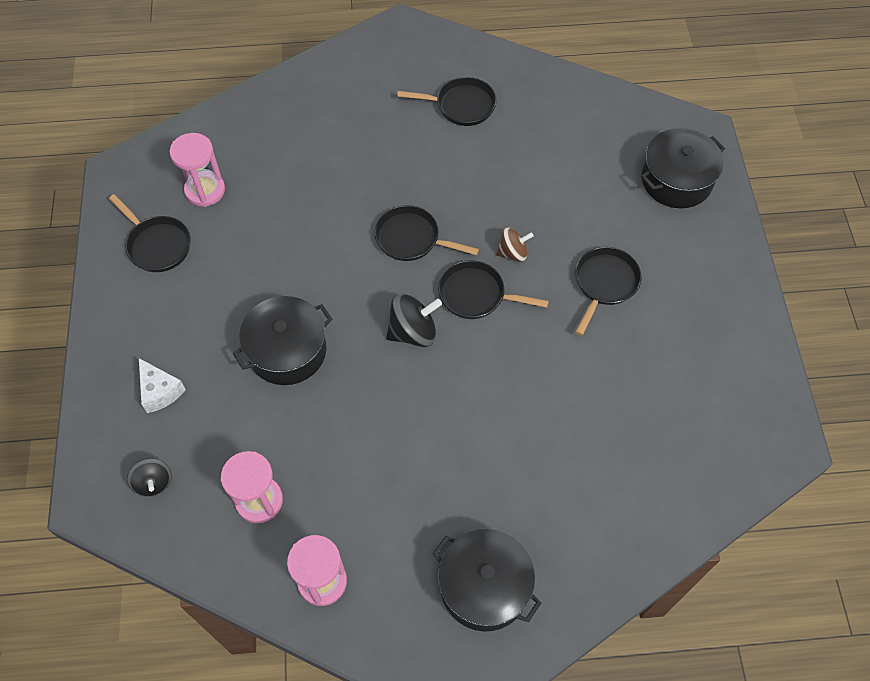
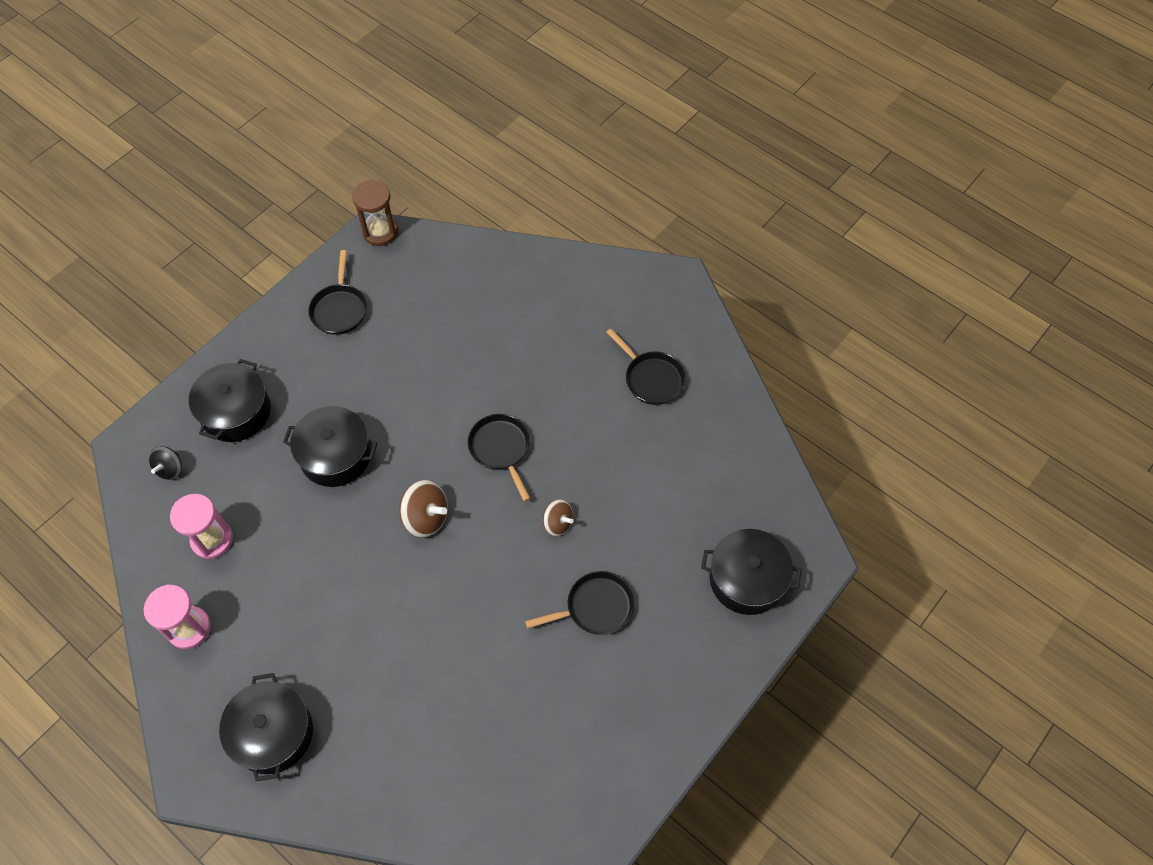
camera: 45 degrees right, 0 degrees up
(122, 163) = (380, 232): none -> brown hourglass
(160, 391) = (236, 412): white cheese -> black pot
(205, 190) = (409, 295): pink hourglass -> none
(413, 332) = (426, 517): black spinning top -> brown spinning top
(476, 295) = (497, 530): black pan -> none

